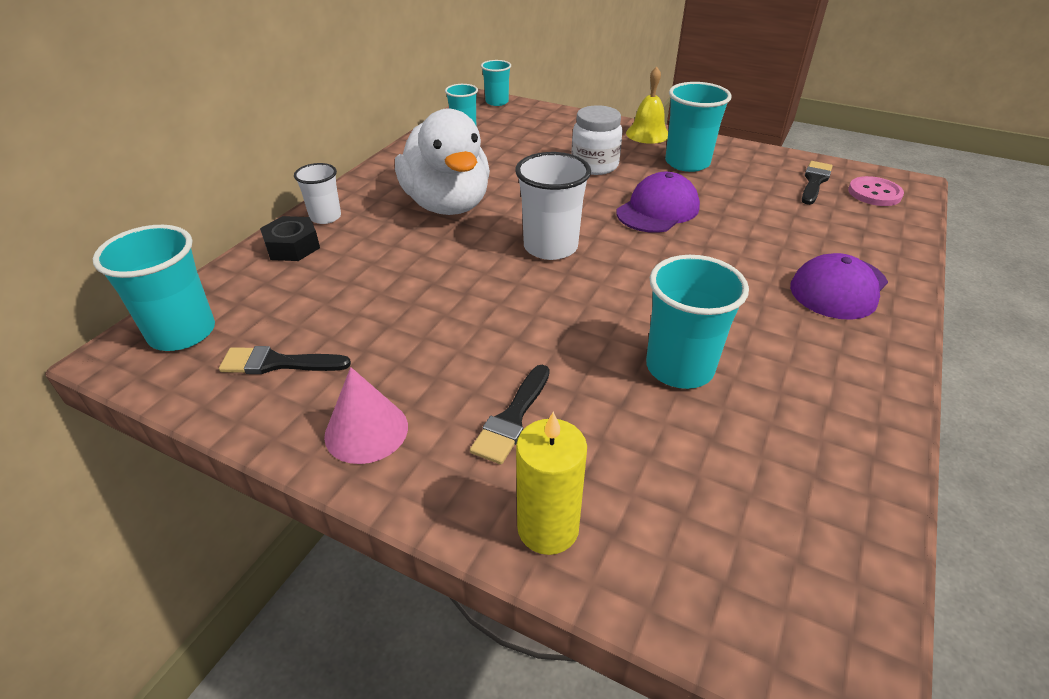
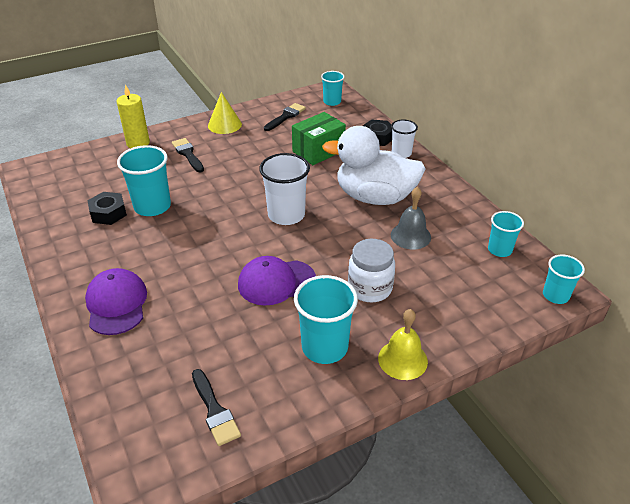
camera: 125 degrees right, 0 degrees up
(182, 332) = (332, 102): turquoise cup -> turquoise cup, size x0.61
(366, 431) = (224, 125): pink cone -> yellow cone
(374, 281) = (318, 151): none -> green box
(493, 168) = (410, 236): none -> grey bell
(658, 210) = (276, 282): purple cap -> purple cap turned 90 degrees clockwise
(753, 405) = (108, 213): none -> black nut
(874, 193) = (156, 436): pink button -> none

